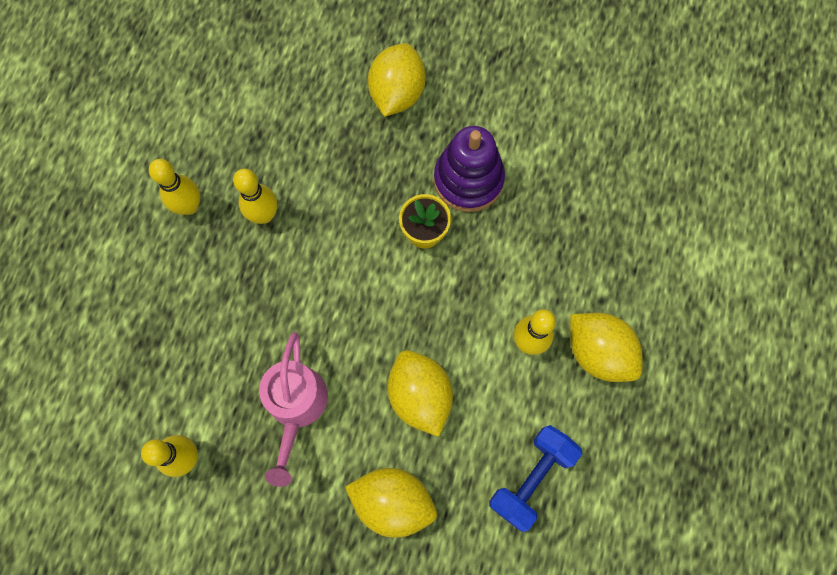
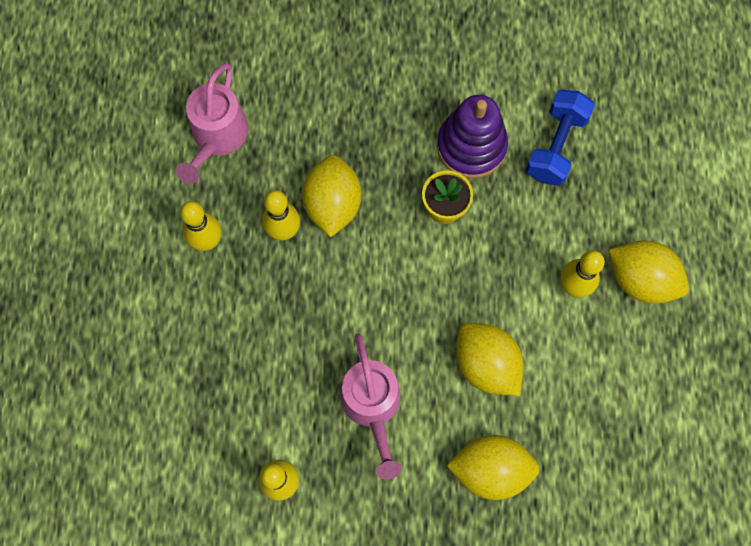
camera: 15 degrees left, 0 degrees up
(229, 112) = (217, 138): none -> pink watering can
(397, 93) = (377, 78): yellow lemon -> yellow lemon (333, 204)
(531, 478) = (613, 412): blue dumbbell -> blue dumbbell (556, 146)

